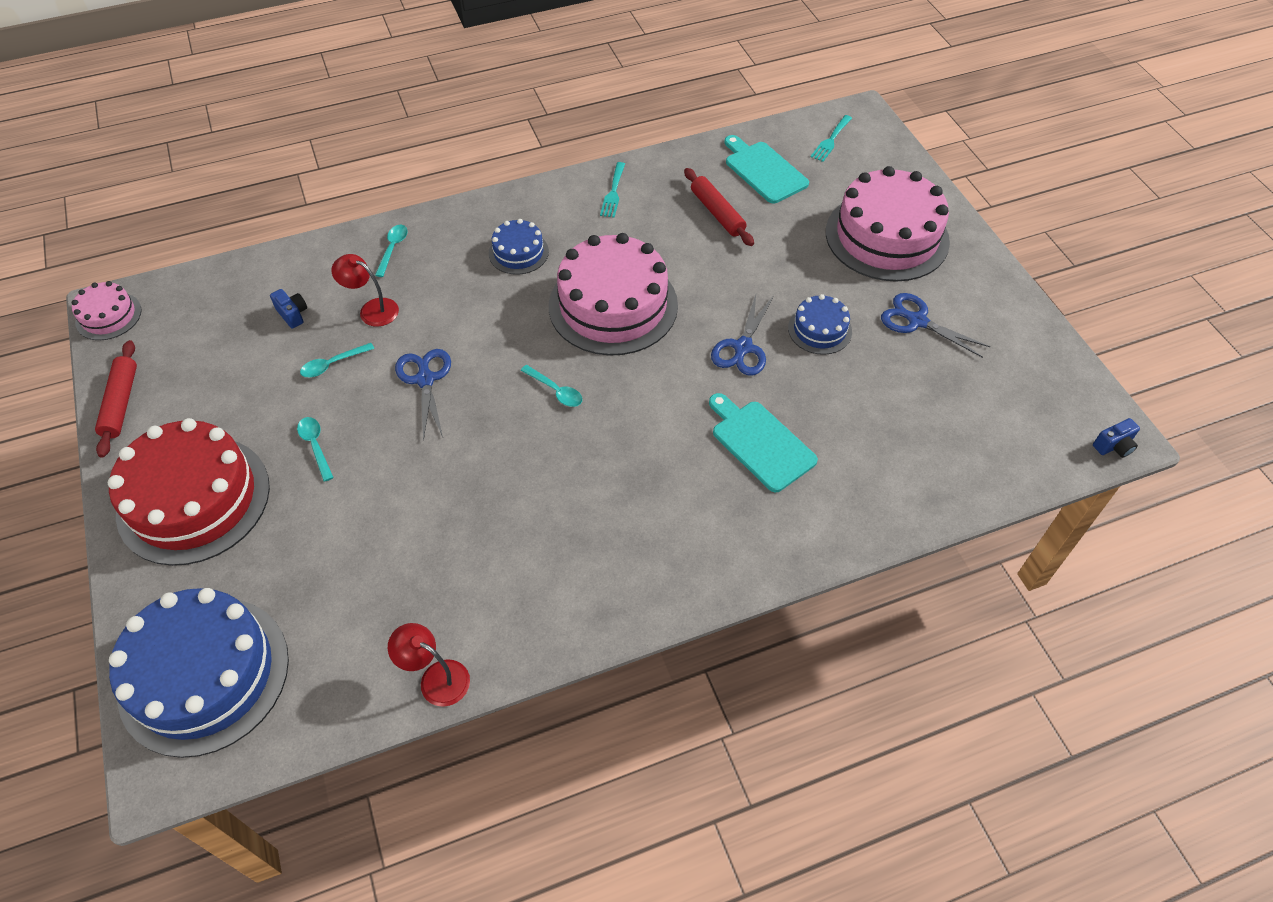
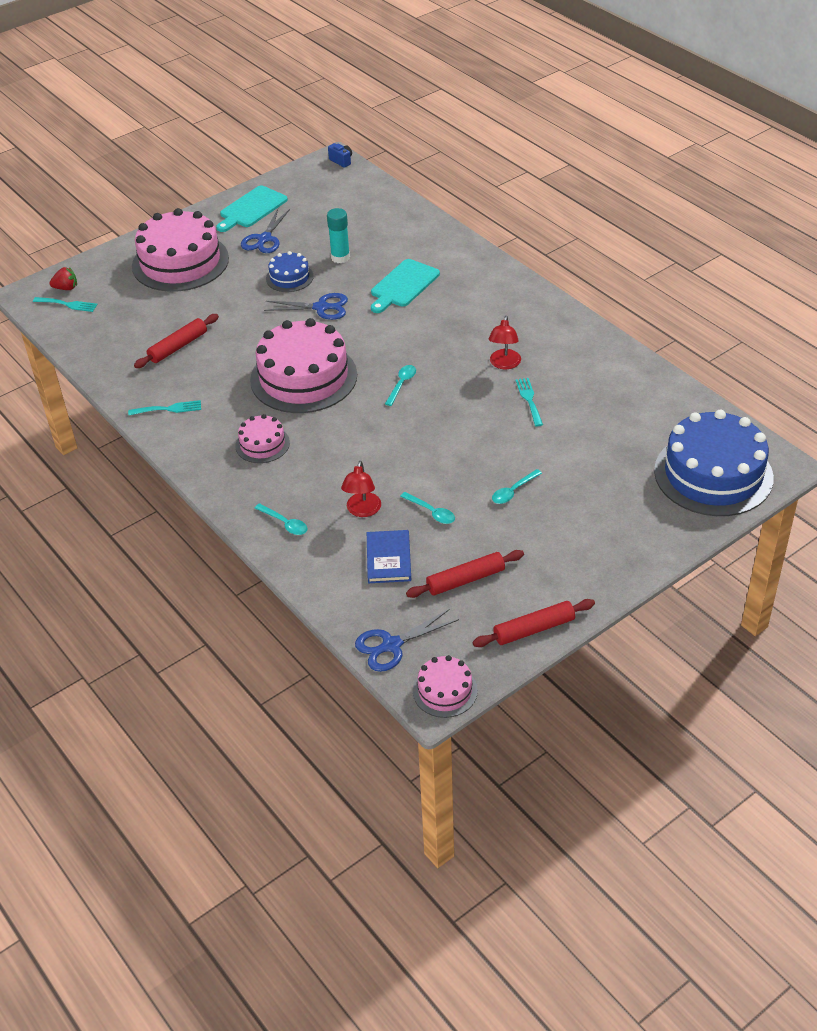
camera: 105 degrees left, 10 degrees down
(193, 499) = (595, 539): red cake -> none
(222, 367) = (465, 580): none -> red rolling pin
(293, 314) = (388, 559): blue camera -> blue book
(393, 249) = (285, 523): turquoise spoon -> turquoise spoon turned 135 degrees counterclockwise
(425, 379) = (421, 454): blue scissors -> blue scissors (391, 645)
(436, 678) = (647, 374): red lamp -> red lamp (504, 364)
(459, 513) = (529, 400): none -> turquoise fork
(518, 252) = (262, 444): blue cake -> pink cake
(764, 170) = (117, 332): turquoise cutting board -> turquoise cutting board (251, 208)
(849, 390) = (340, 257): none -> turquoise glue stick
(863, 142) = (66, 288): none -> red strawberry

